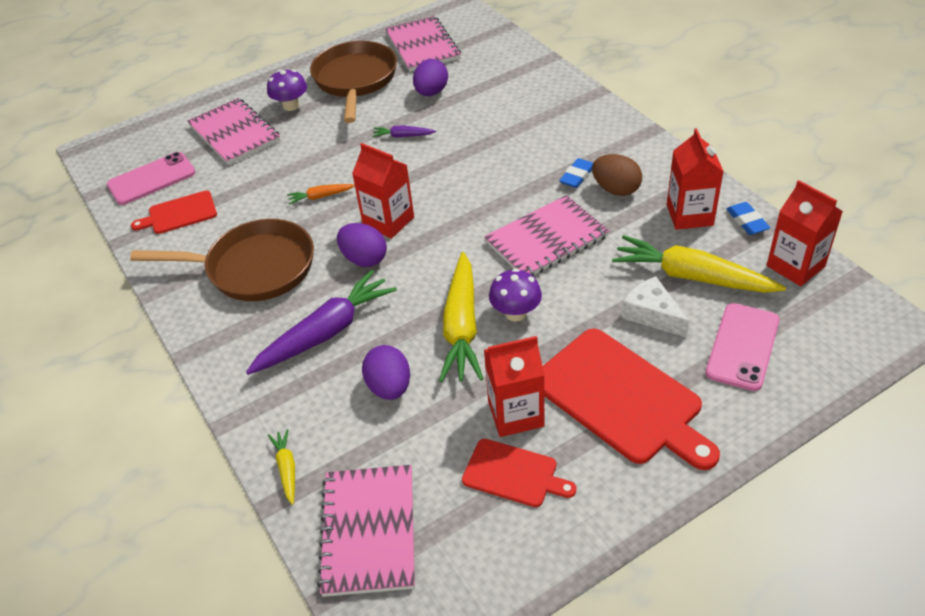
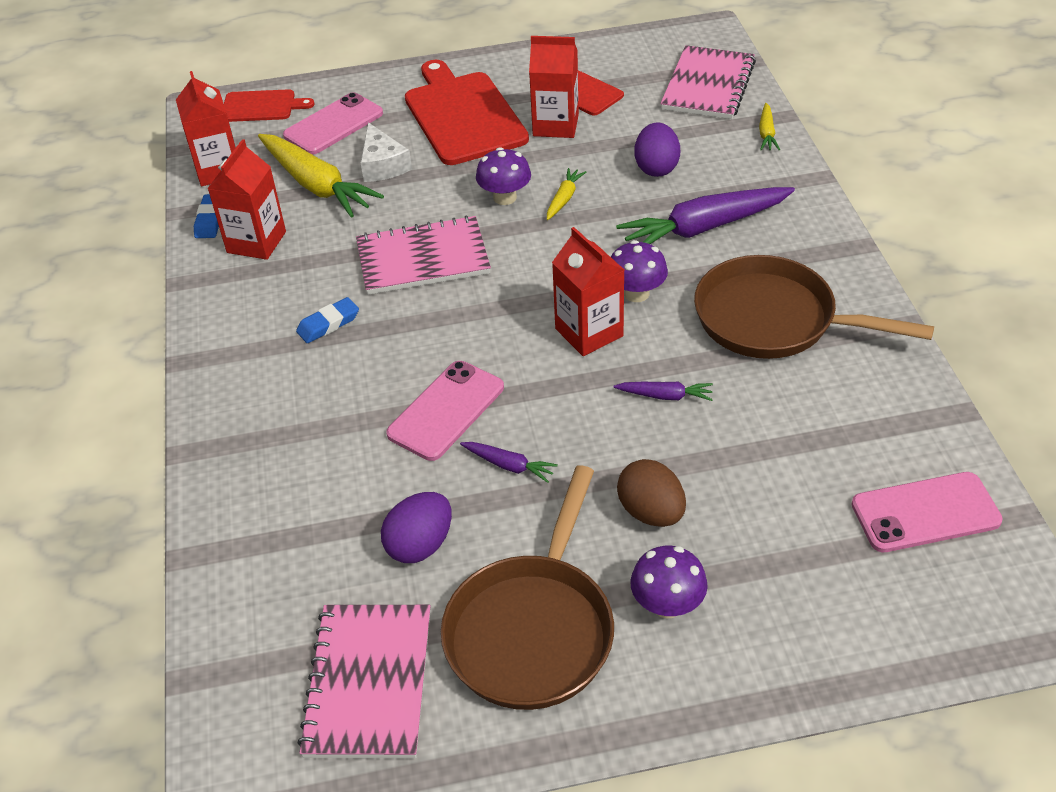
camera: 160 degrees left, 0 degrees up
(179, 213) = (875, 431): red cutting board -> red cutting board (261, 106)
(234, 133) = (779, 569): pink notebook -> none
(321, 197) = (665, 396): orange carrot -> purple carrot
(364, 259) = (636, 293): purple egg -> purple mushroom
(458, 151) = (446, 411): none -> pink phone
(462, 326) = (564, 199): yellow carrot -> yellow carrot, size x0.46
(616, 189) = (301, 293): brown egg -> brown egg (651, 512)

